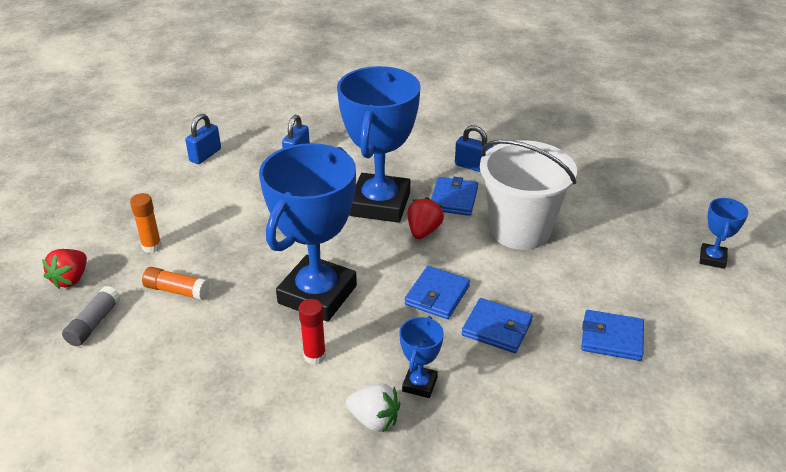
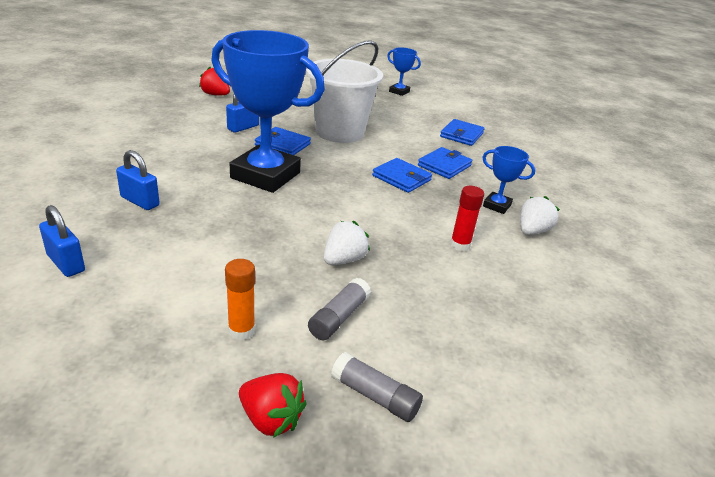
camera: 80 degrees left, 5 degrees down
(177, 290) = (339, 317): orange glue stick -> grey glue stick
(256, 279) = (344, 260): none -> white strawberry
(317, 294) = (380, 230): blue trophy -> none
(423, 231) = (318, 165): red strawberry -> red strawberry (215, 95)

